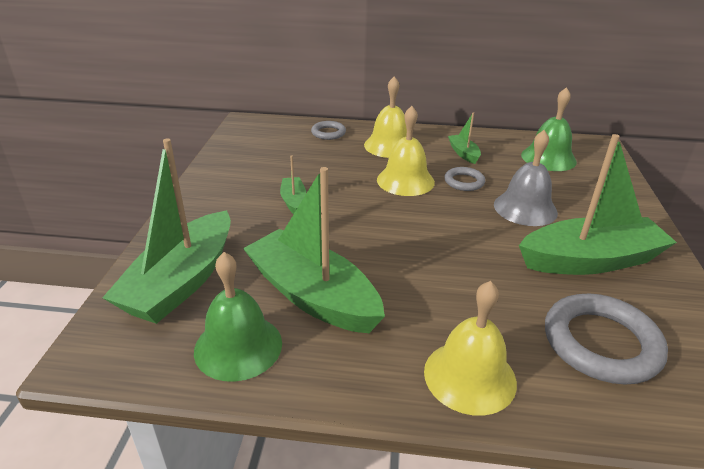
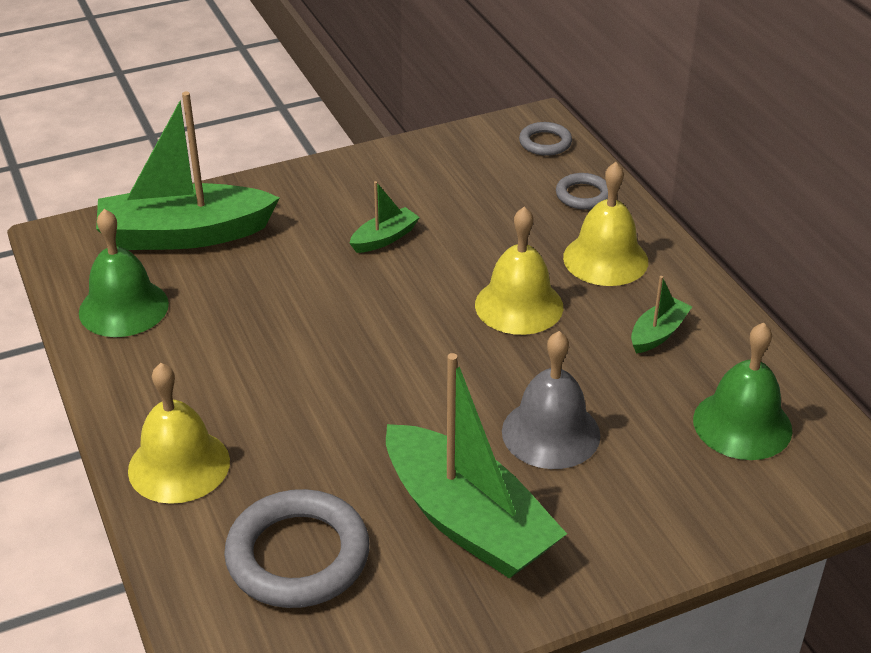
camera: 60 degrees right, 5 degrees up
(313, 295) = (225, 322): green boat -> none
(464, 182) = (569, 357): grey ring -> grey ring (545, 143)

